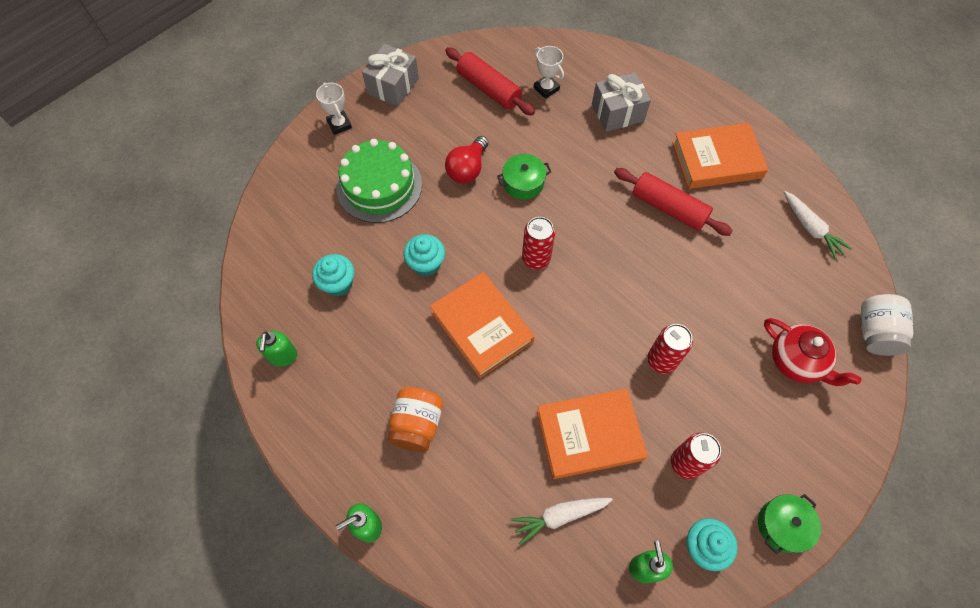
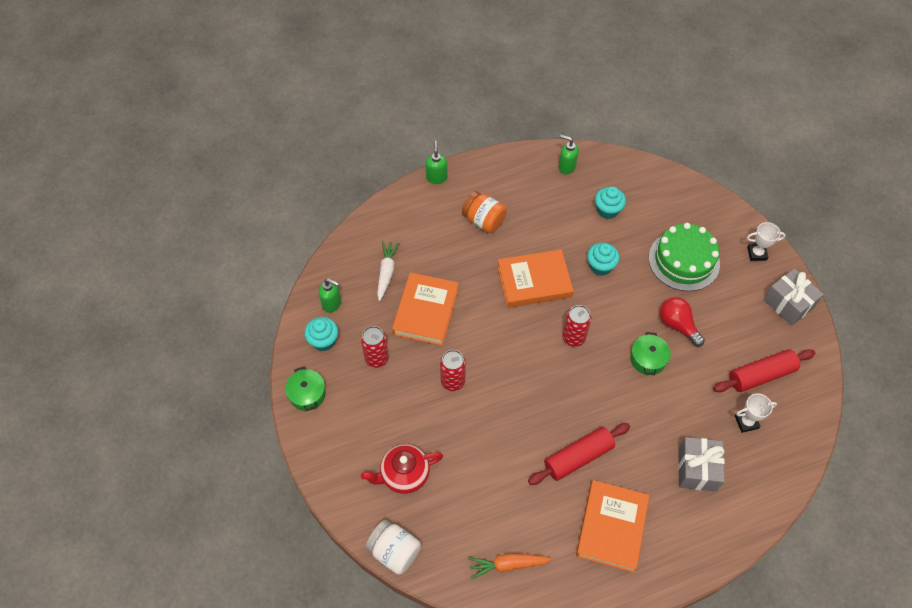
camera: 115 degrees right, 5 degrees down
(810, 228) = (508, 565): white carrot -> orange carrot

